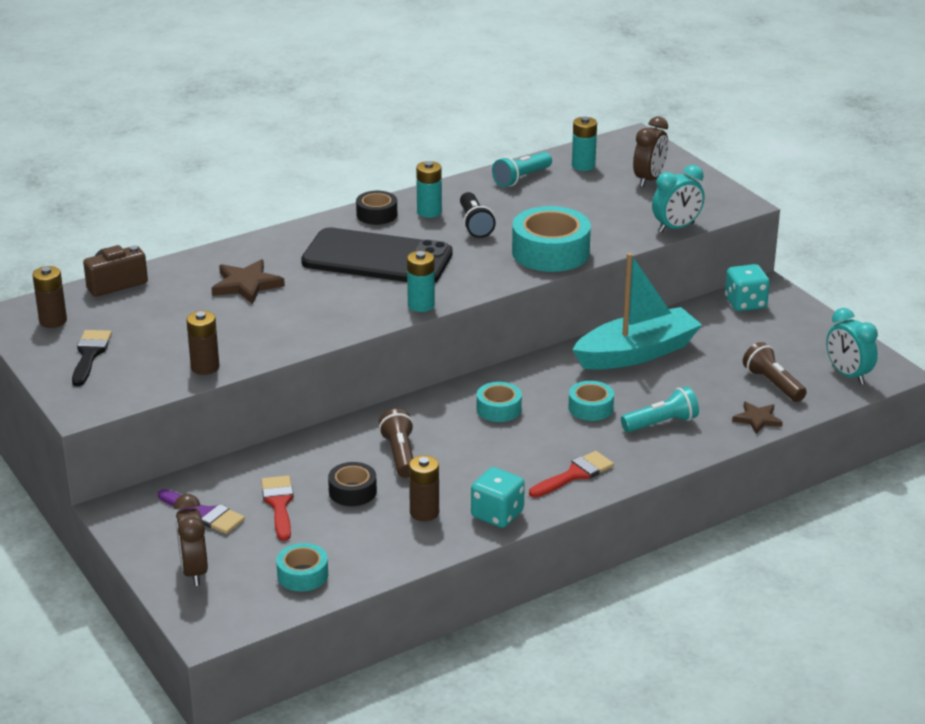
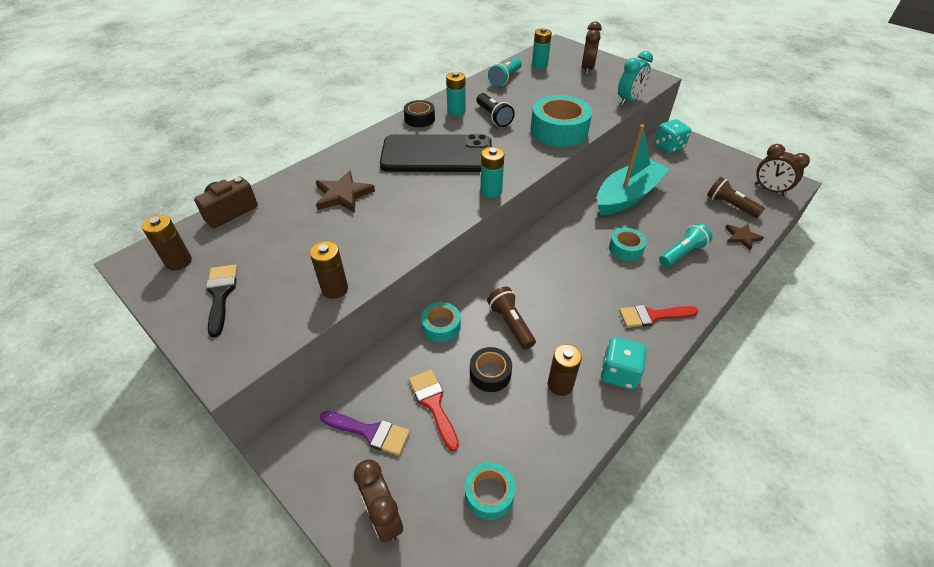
camera: 15 degrees left, 15 degrees up
(499, 409) = (562, 262): turquoise tape -> turquoise tape (441, 326)
(574, 474) = (652, 316): red brush -> red brush turned 135 degrees counterclockwise
(848, 375) = (769, 190): turquoise clock -> brown clock

